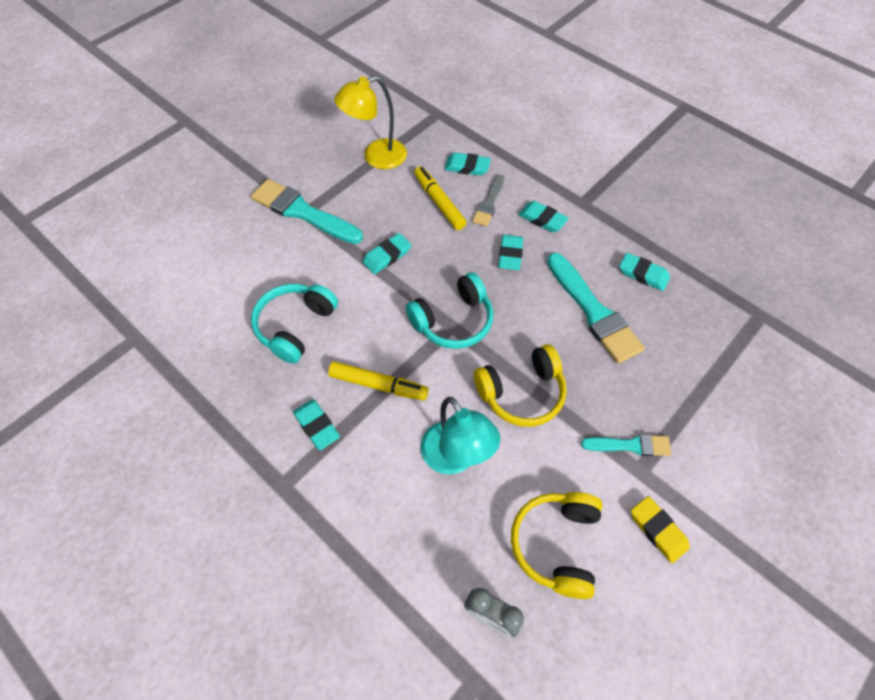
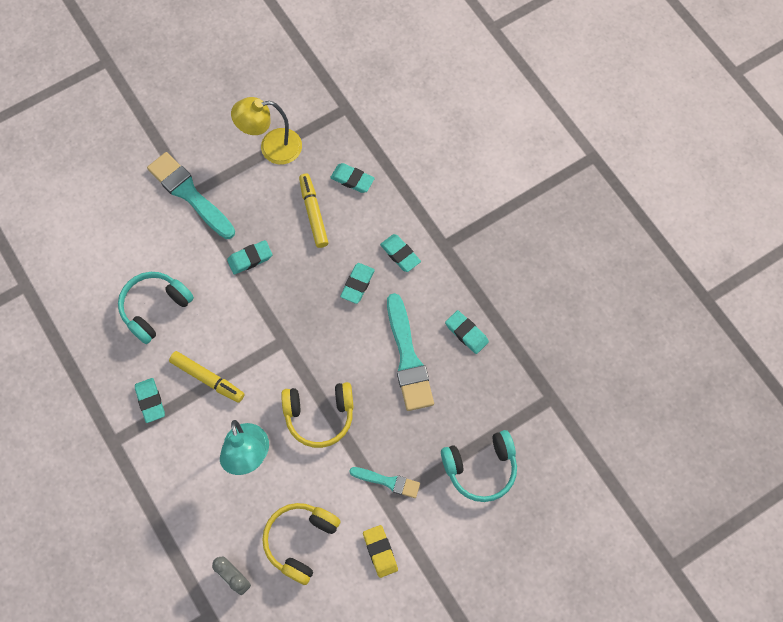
camera: 15 degrees right, 10 degrees up
(453, 321) = (286, 336): turquoise headphones -> turquoise headphones (480, 468)
(489, 203) = (358, 225): grey brush -> none

